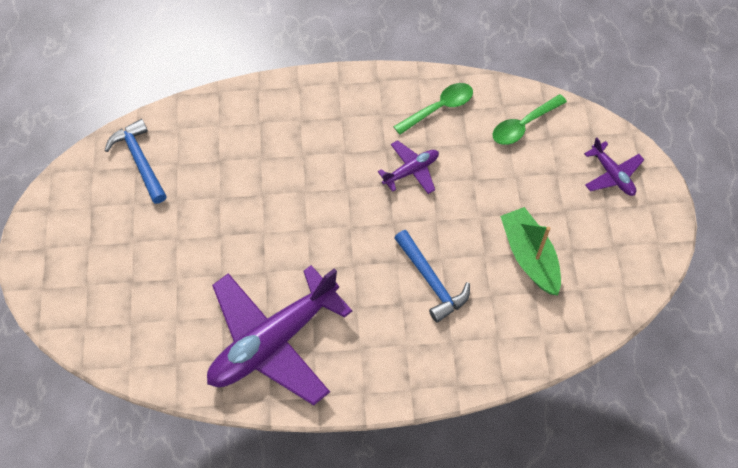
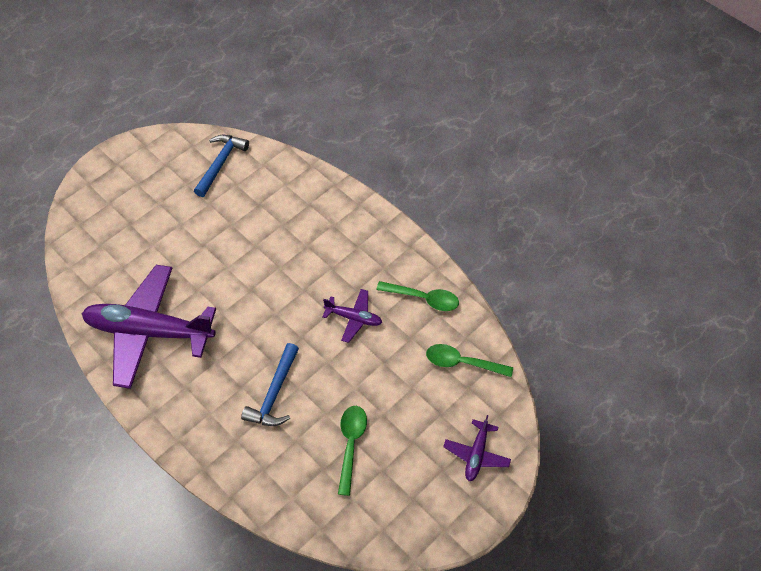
camera: 50 degrees right, 5 degrees down
(529, 256) = (351, 444): green boat -> green spoon

